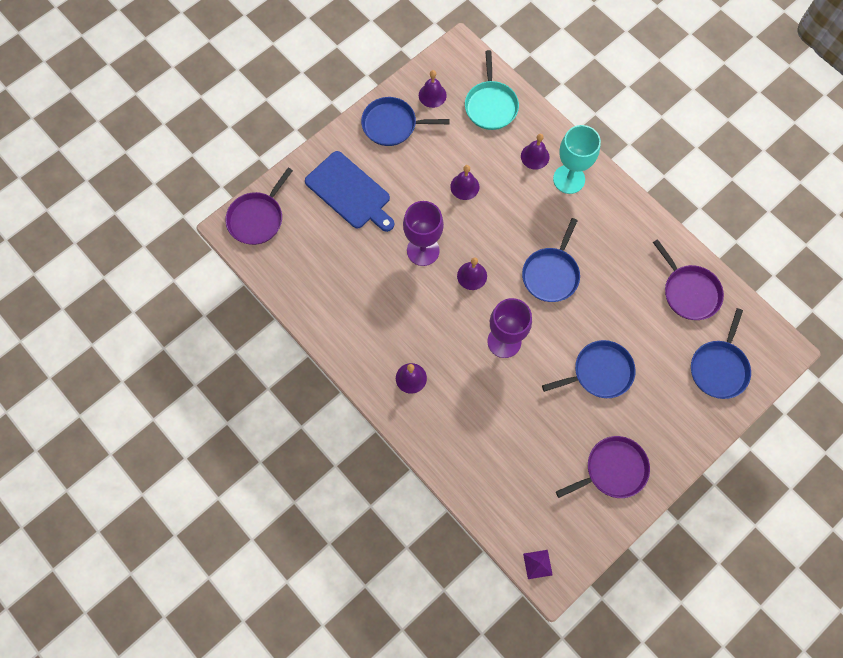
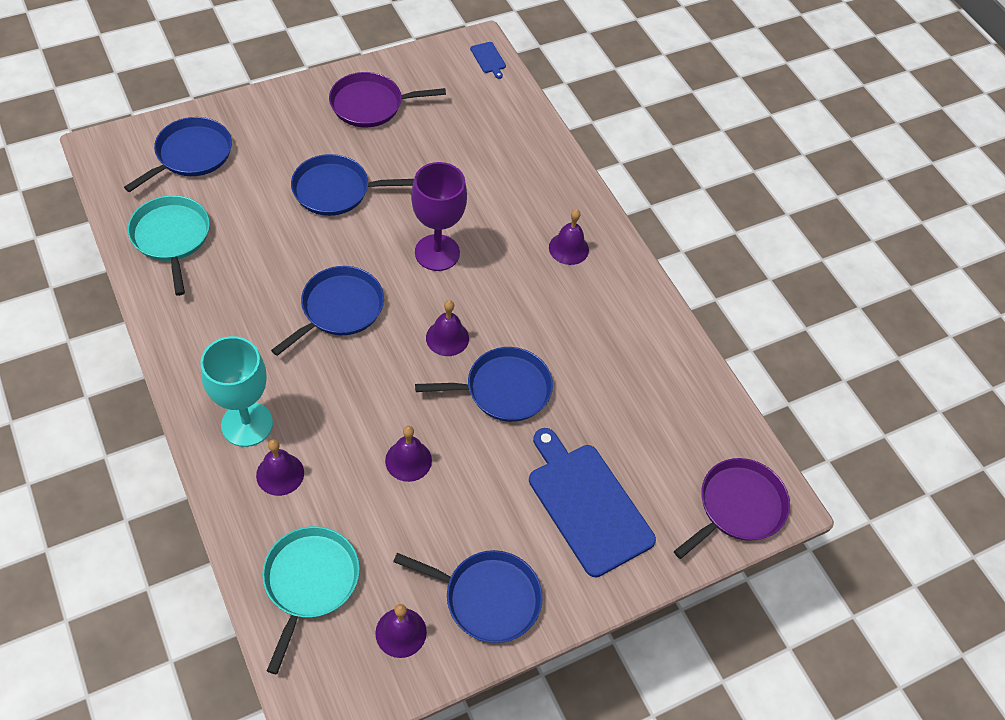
camera: 170 degrees left, 15 degrees down
(423, 250) = (503, 389): purple goblet -> blue pan
(537, 564) = (488, 59): purple pyramid -> blue cutting board
(689, 292) = (171, 237): purple pan -> turquoise pan

